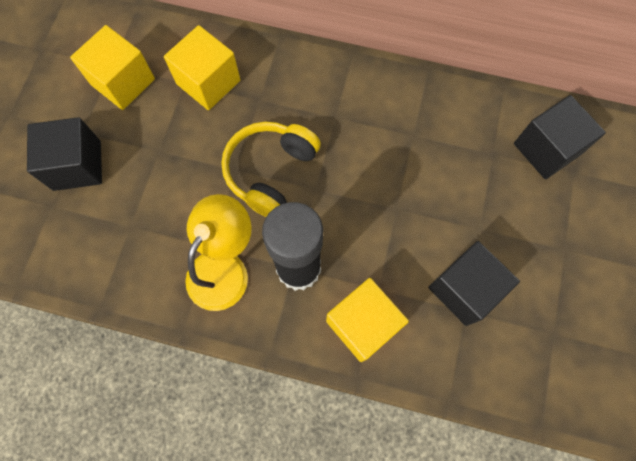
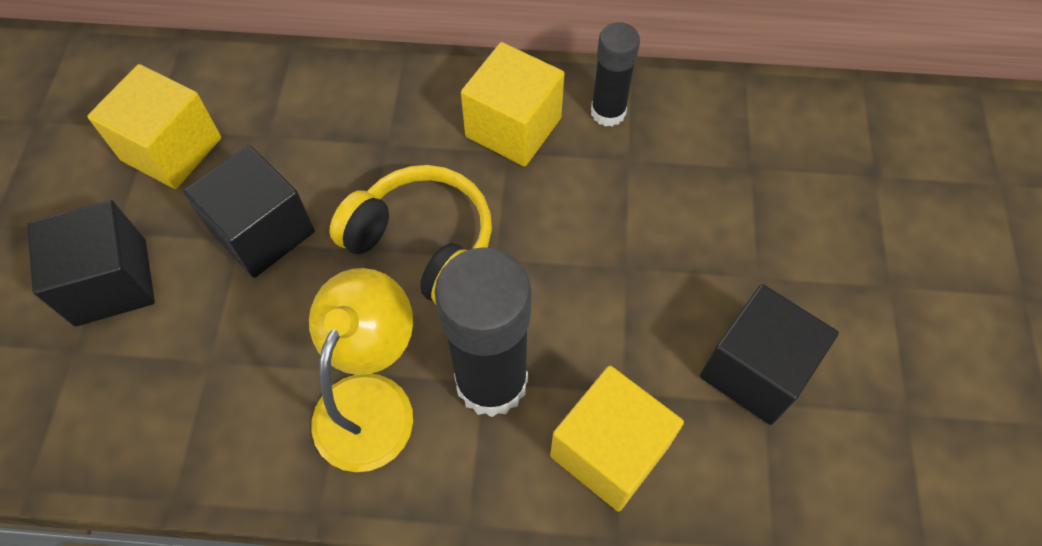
camera: 10 degrees left, 10 degrees down
(208, 82) = (305, 130): yellow cube -> yellow cube (513, 127)
(270, 172) = (422, 245): yellow headphones -> yellow headphones turned 105 degrees clockwise
(406, 99) = (608, 112): none -> black glue stick
(546, 149) = (826, 150): black cube -> black cube (262, 231)

